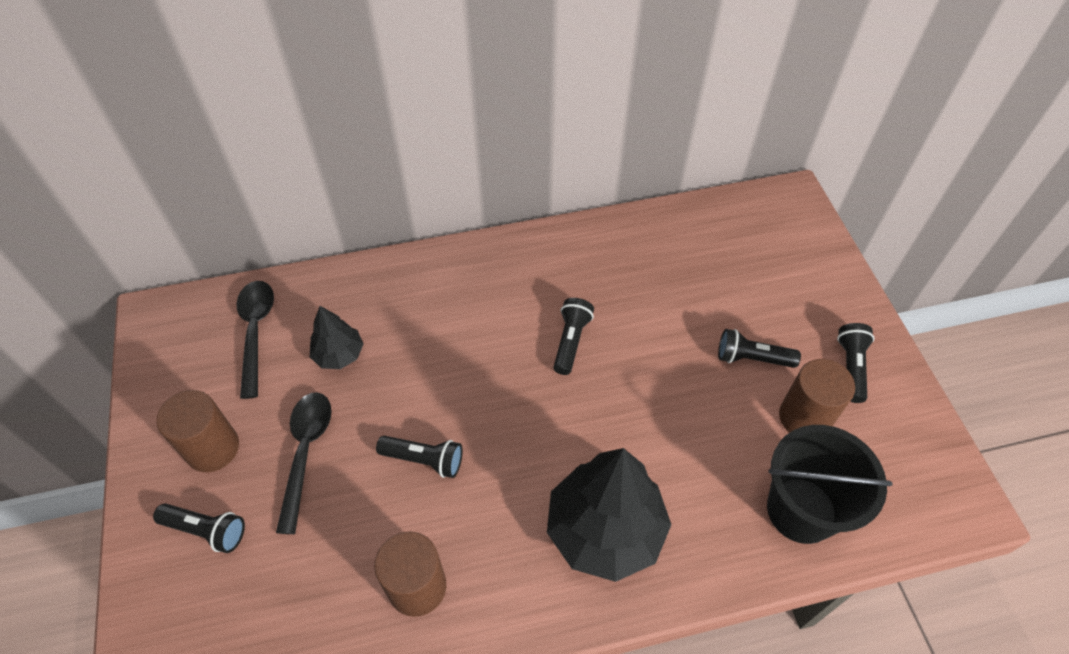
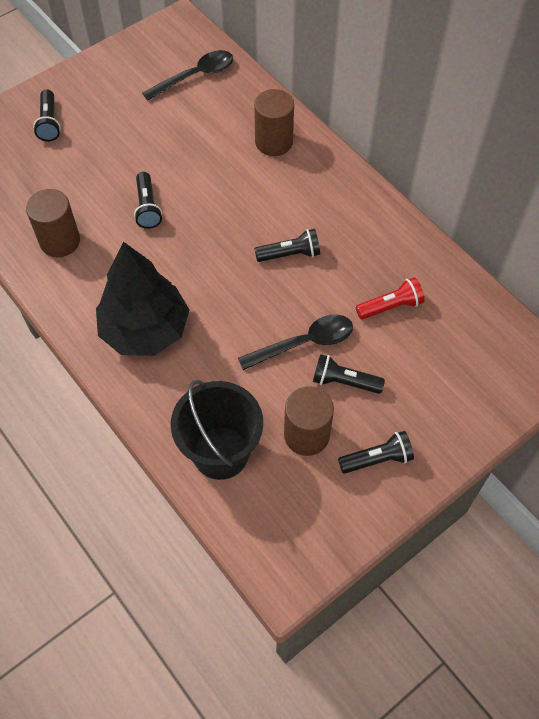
camera: 65 degrees right, 5 degrees up
(212, 448) = (102, 98): brown cylinder -> brown cylinder (274, 142)
(306, 452) = (122, 144): black spoon -> black spoon (304, 343)
(339, 355) = (202, 127): black tree -> none
(678, 282) = (390, 306): none -> red flashlight
(752, 358) = (344, 381): black flashlight -> black flashlight turned 60 degrees counterclockwise

